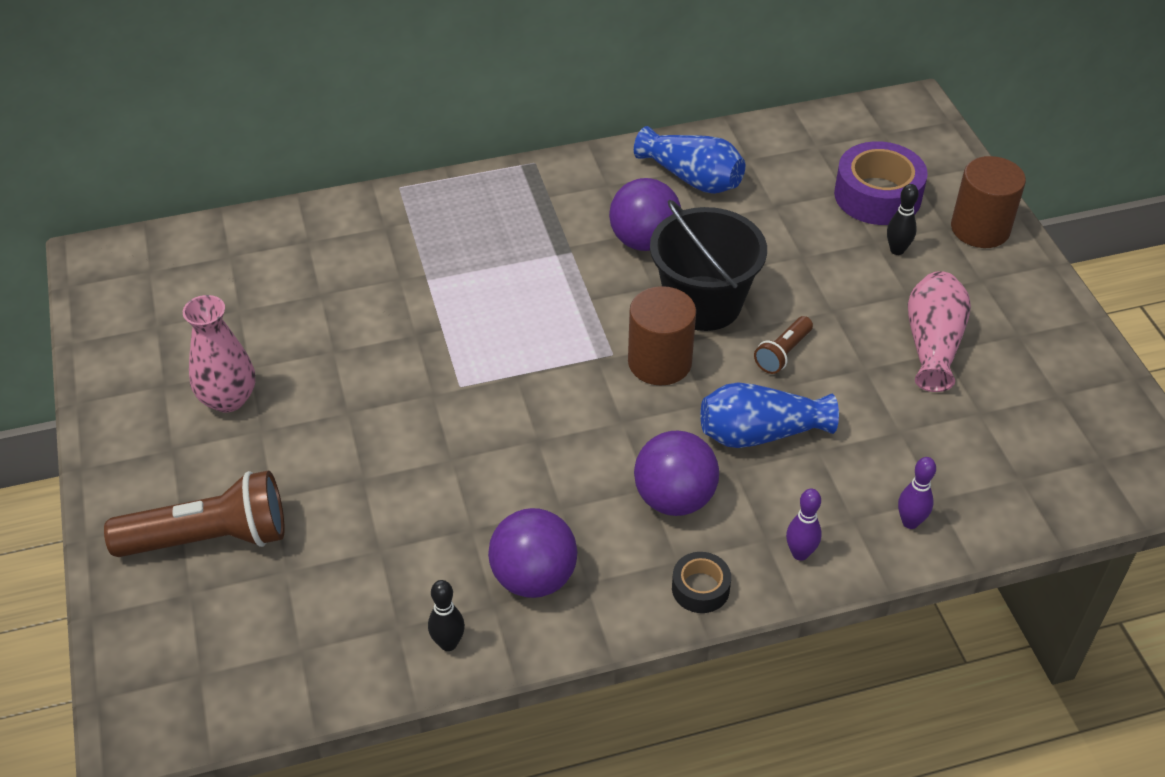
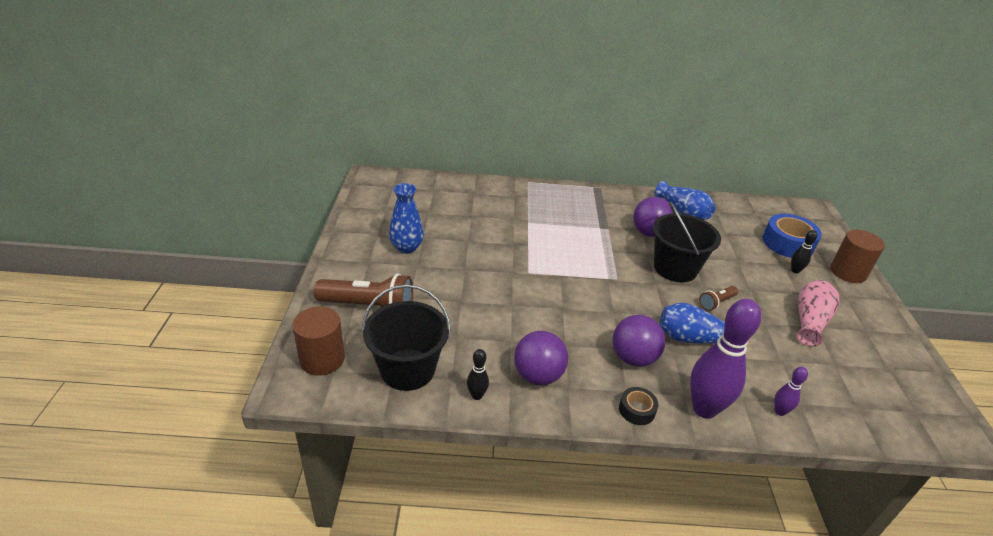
camera: 15 degrees right, 10 degrees down
(228, 399) = (406, 248): pink vase -> blue vase
(321, 634) = (407, 369): none -> black bucket
(659, 362) = (643, 289): brown cylinder -> brown cylinder (322, 359)
(800, 553) = (704, 409): purple bowling pin -> purple bowling pin, size x2.24
(877, 195) = (788, 243): purple tape -> blue tape

